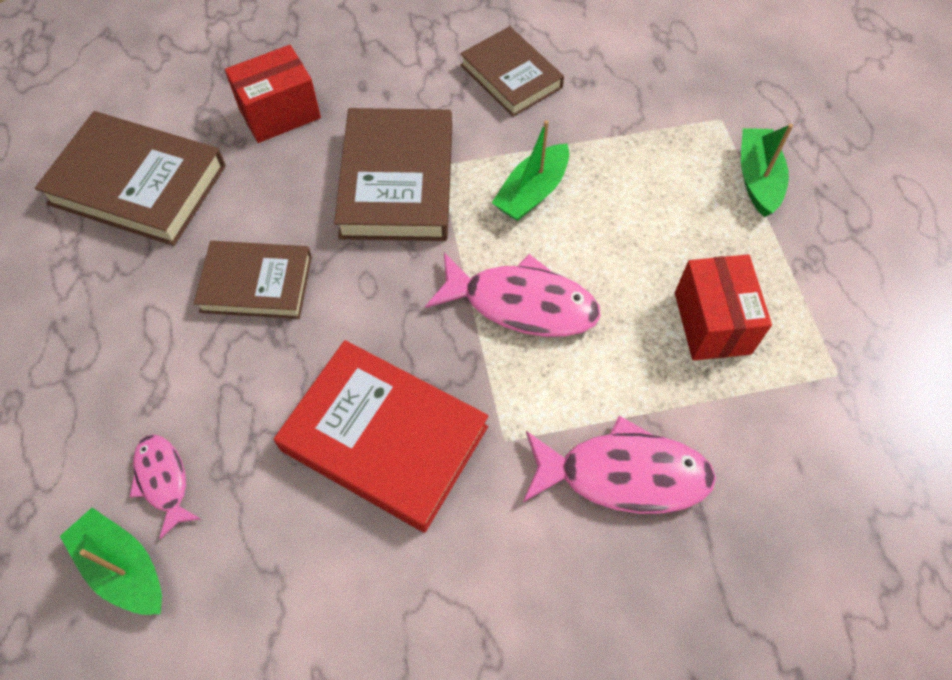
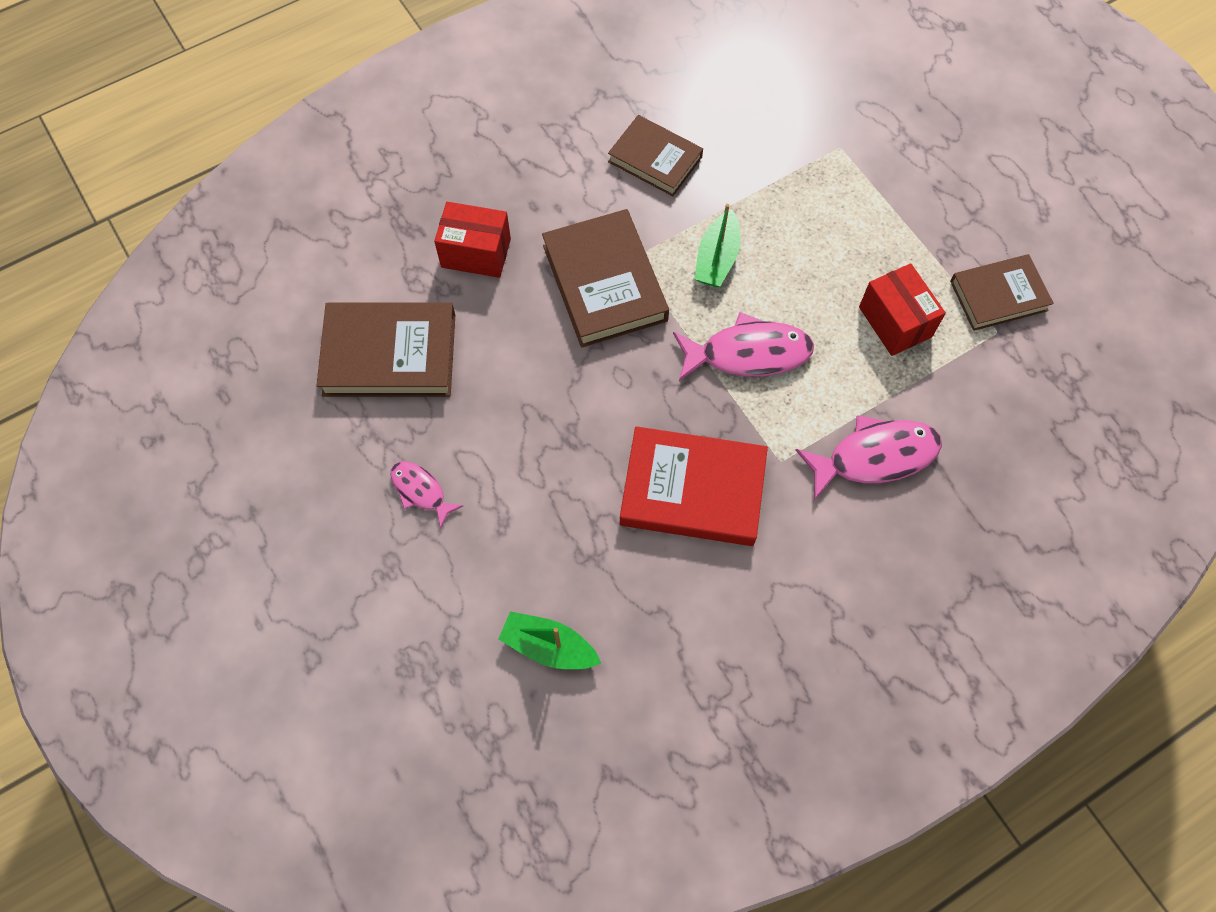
camera: 20 degrees left, 5 degrees up
(163, 480) = (544, 577): pink fish -> pink fish (421, 491)
(256, 284) = (534, 405): brown book -> brown book (998, 295)
(279, 113) = (476, 253): red box -> red box turned 60 degrees clockwise
(757, 179) = (886, 192): green boat -> none

